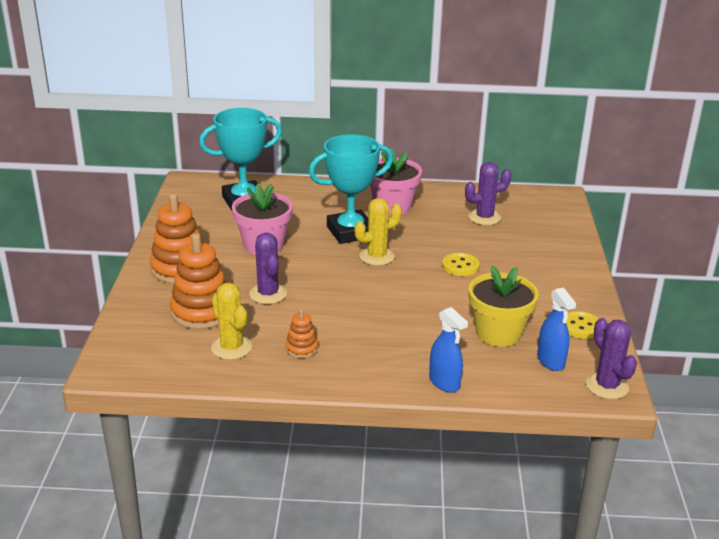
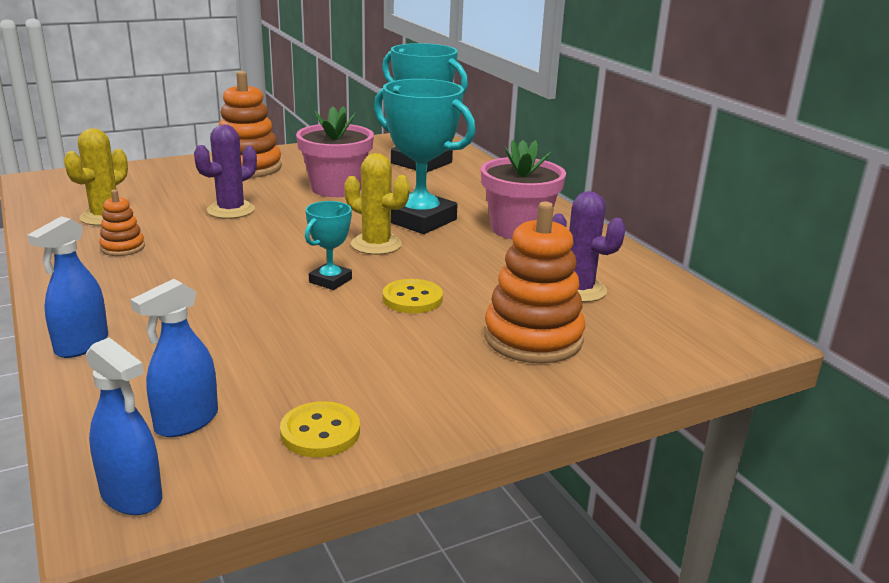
camera: 60 degrees right, 5 degrees down
(202, 312) = (169, 191): orange stacking toy -> orange stacking toy (533, 338)
(417, 284) = (330, 281): none -> turquoise trophy
(498, 333) = (243, 361): yellow flower pot -> none
(607, 386) = (131, 496): purple cactus -> blue spray bottle

